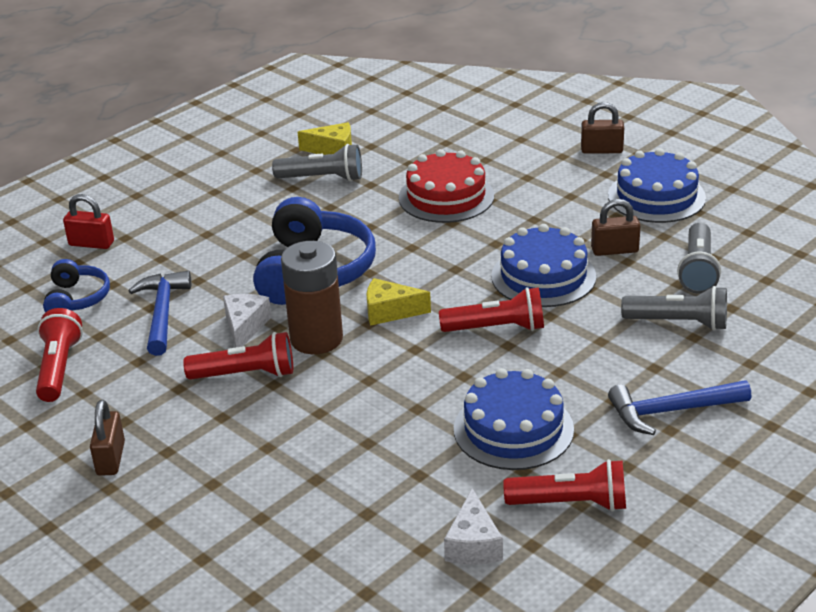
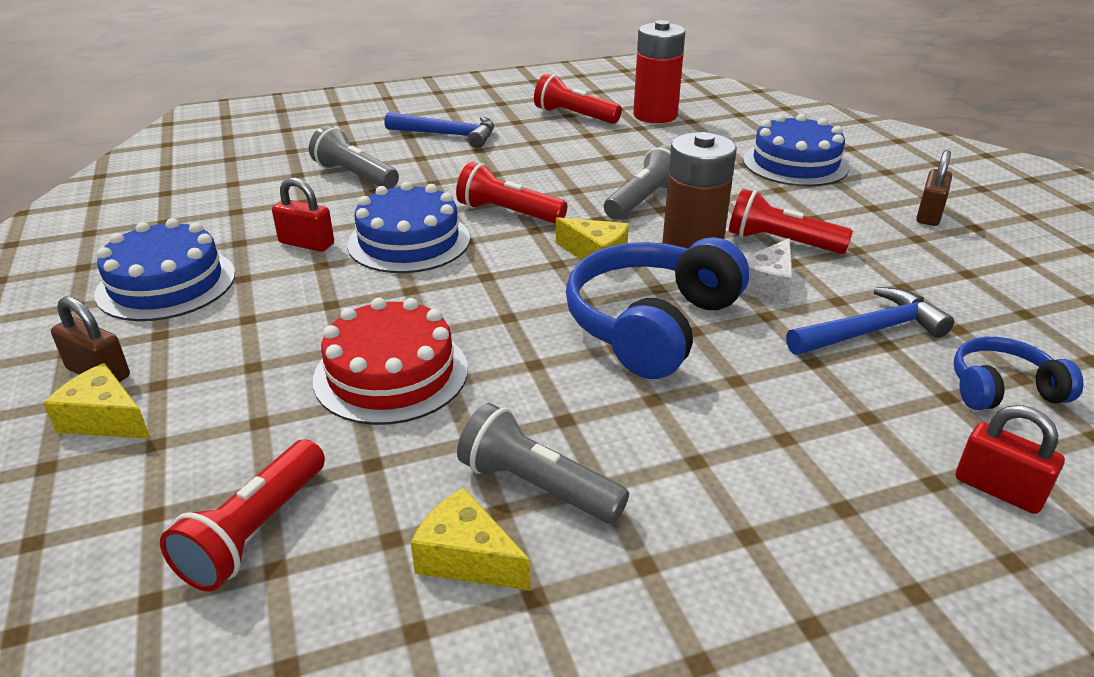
camera: 155 degrees left, 0 degrees up
(59, 368) = (1006, 305): red flashlight -> red flashlight (255, 532)
(77, 299) = (1002, 389): blue headphones -> blue headphones turned 60 degrees clockwise
(162, 313) = (870, 331): blue hammer -> blue hammer turned 135 degrees counterclockwise
(473, 544) = (655, 115): white cheese -> red battery
(513, 429) = (571, 153): blue cake -> blue cake (795, 163)
(560, 138) = (105, 419): none -> yellow cheese
(614, 250) = (306, 243): brown padlock -> red padlock
(698, 270) = (269, 205): grey flashlight -> grey flashlight (643, 200)

